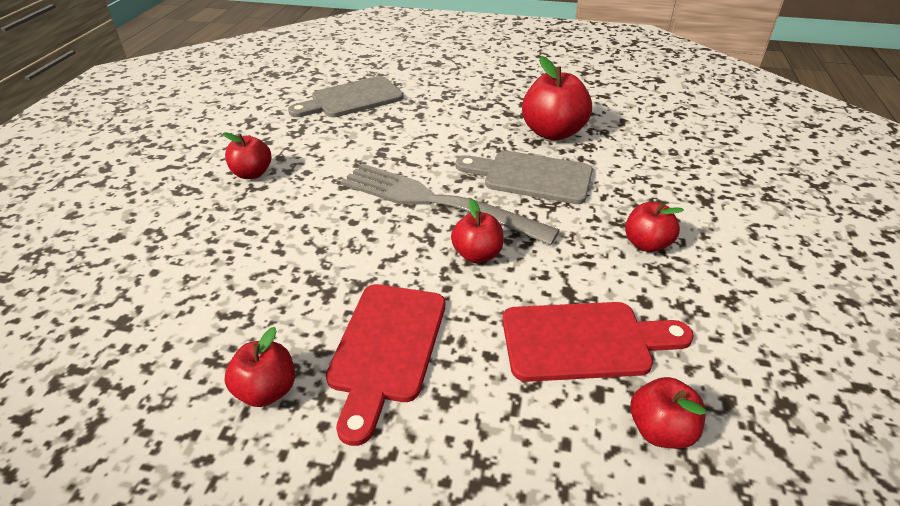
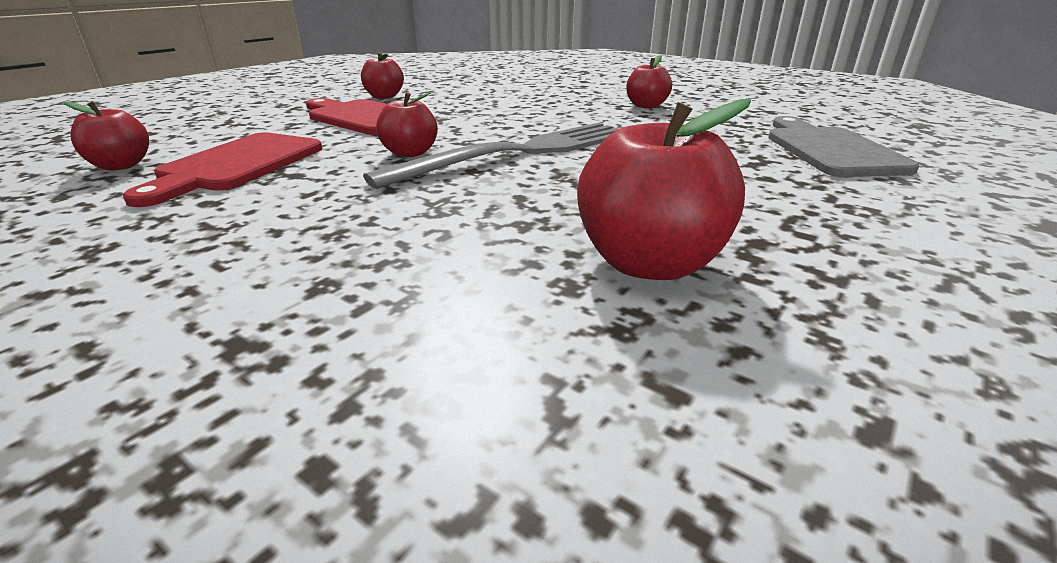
camera: 115 degrees right, 10 degrees down
(531, 177) = (516, 207): grey cutting board -> none
(646, 244) = (266, 235): red apple -> none

